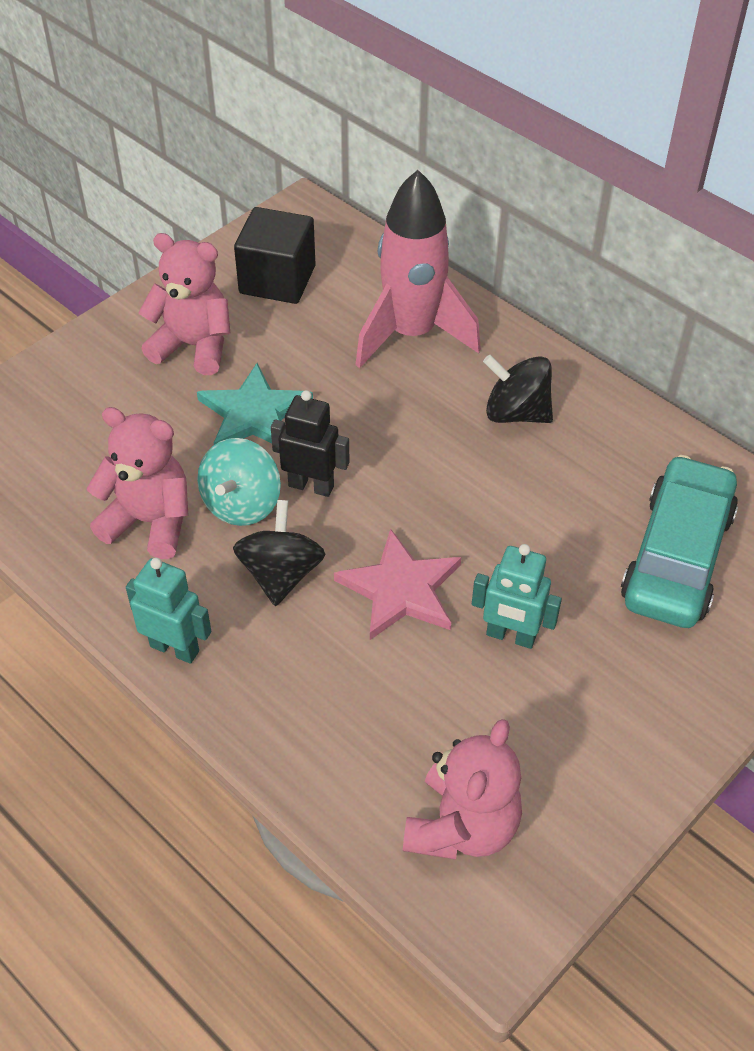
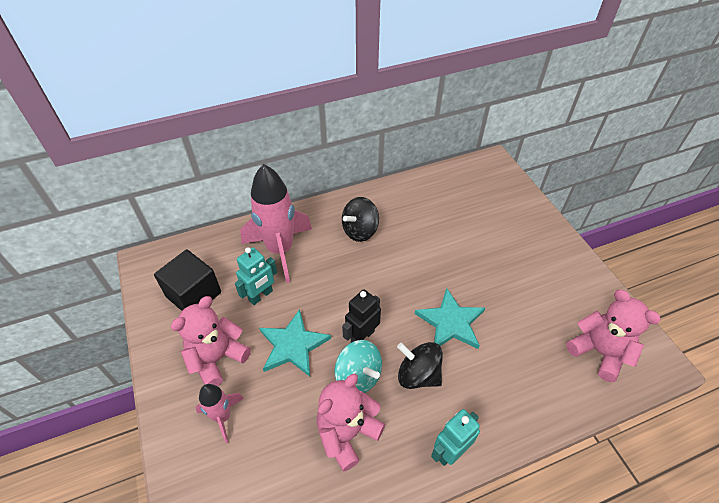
camera: 65 degrees left, 0 degrees up
(116, 387) = (223, 417): none -> pink rocket
(400, 589) = (451, 322): pink star -> turquoise star
(510, 636) = (496, 289): turquoise robot -> turquoise robot (261, 296)
(677, 557) = (473, 212): turquoise car -> none

